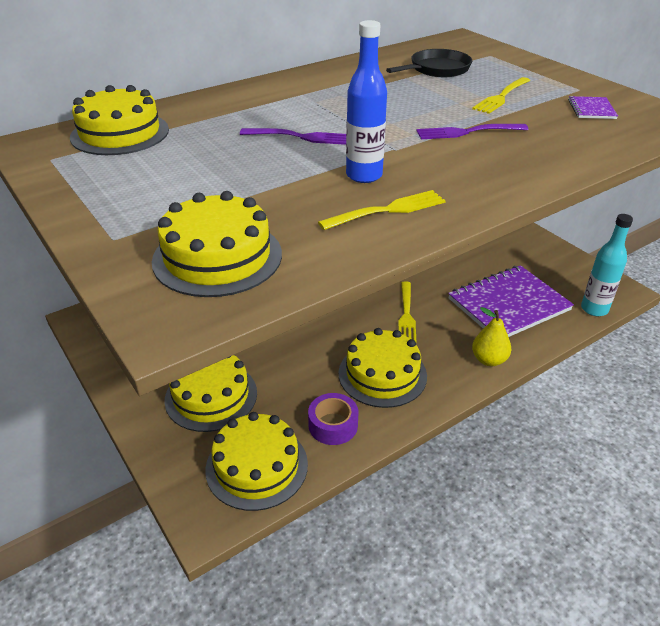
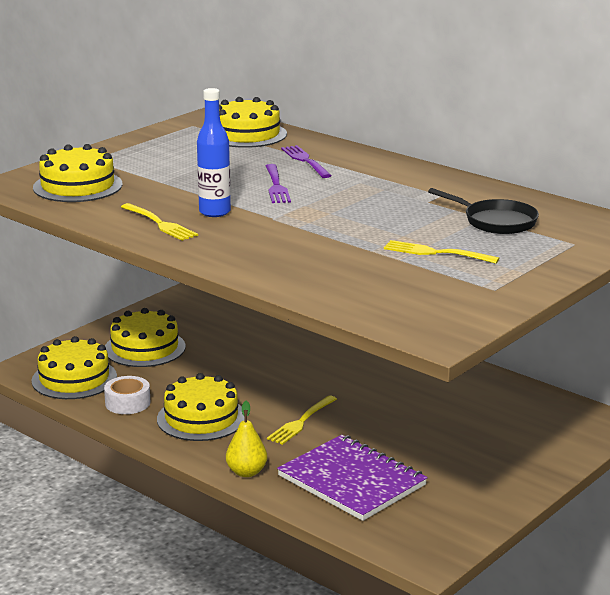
camera: 75 degrees right, 15 degrees down
(333, 425) = (127, 403): purple tape -> white tape
(406, 314) = (301, 421): yellow fork -> yellow fork turned 45 degrees counterclockwise
(468, 132) = (329, 242): purple fork -> purple fork (305, 161)
(591, 109) = (433, 294): purple notebook -> none
(594, 309) = (374, 539): turquoise bottle -> none

